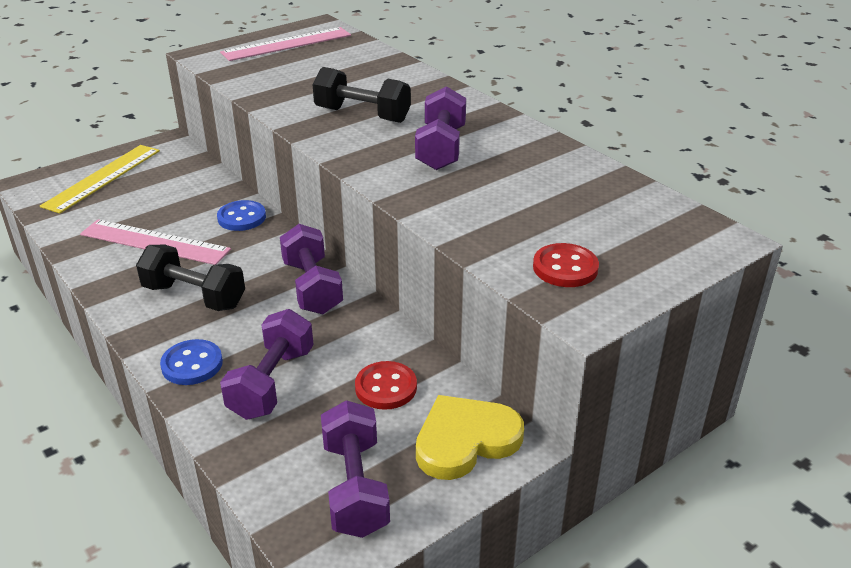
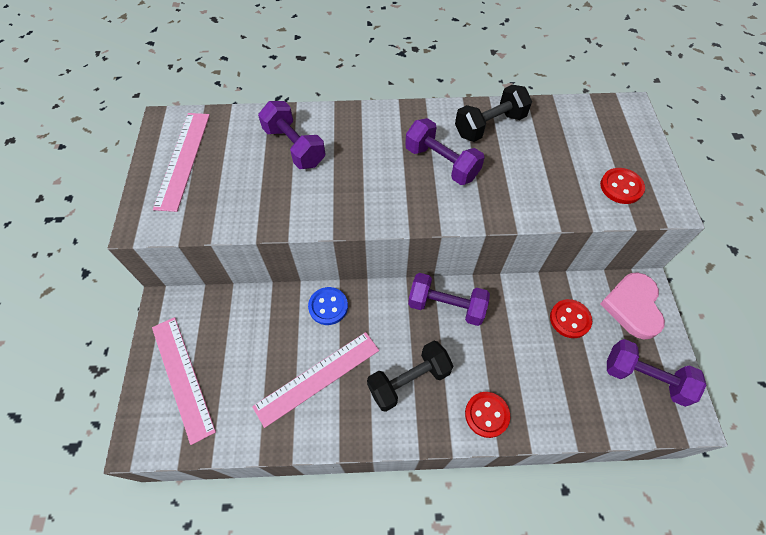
camera: 55 degrees left, 25 degrees up
(103, 178) = (182, 377): yellow ruler -> pink ruler
(192, 364) = (487, 415): blue button -> red button
(271, 383) = (532, 377): purple dumbbell -> purple dumbbell (294, 147)
(362, 115) = (357, 177): black dumbbell -> black dumbbell (489, 125)
(465, 440) = (632, 306): yellow heart -> pink heart

